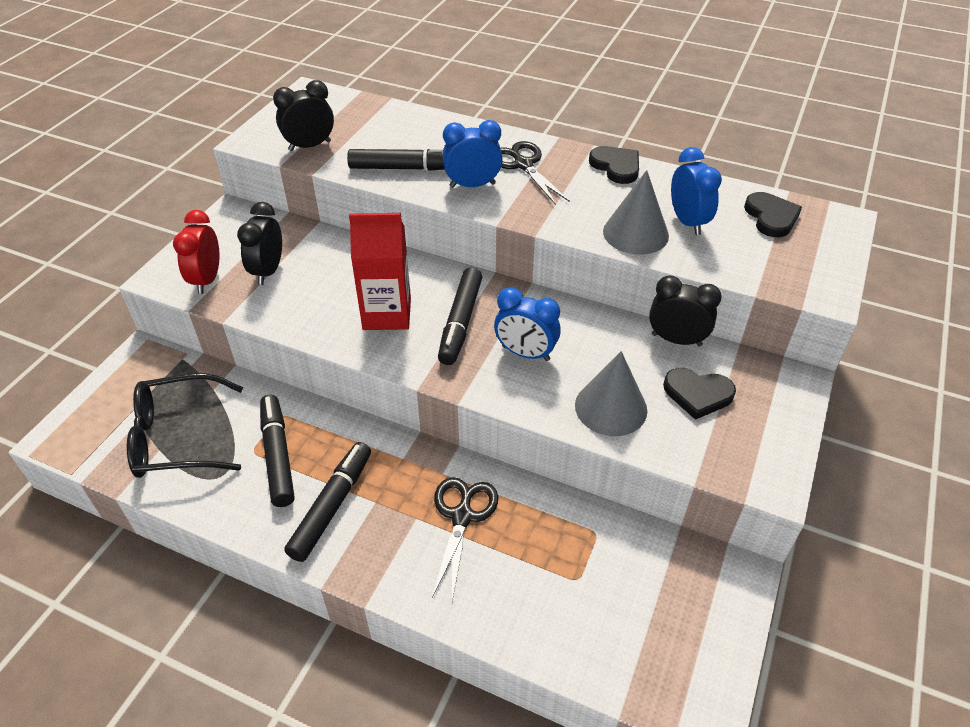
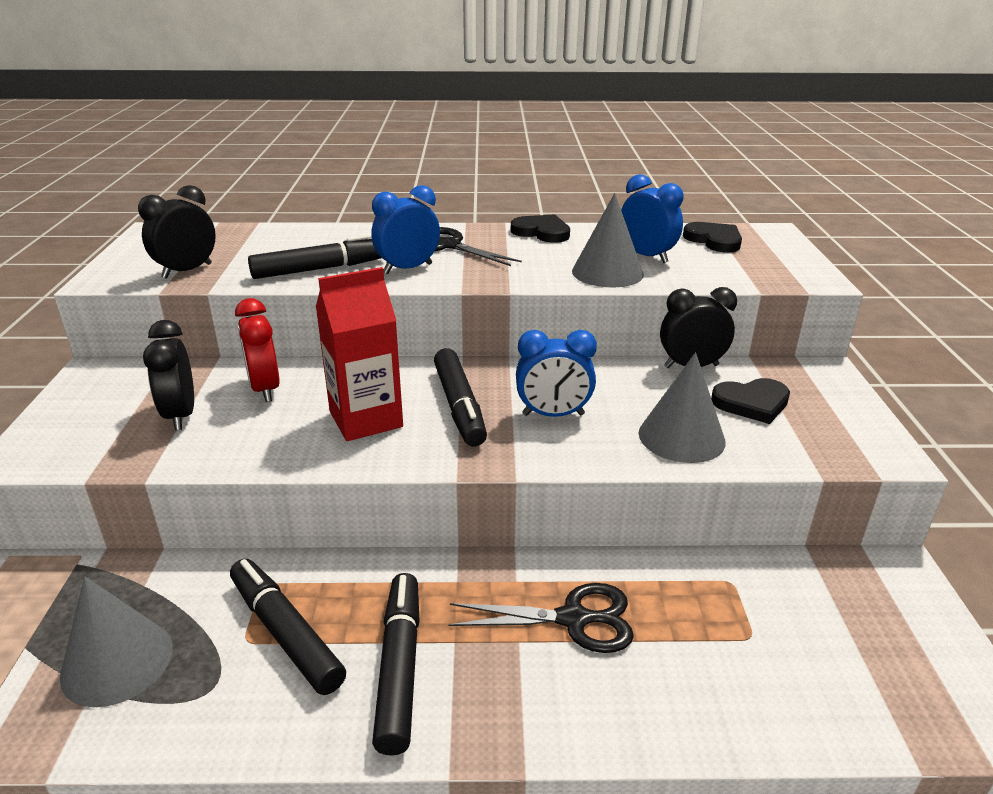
camera: 25 degrees left, 15 degrees down
(178, 437) = (117, 661): black glasses -> grey cone
(207, 280) = (95, 443): red clock -> red clock (265, 389)
(462, 516) = (573, 619): black scissors -> black scissors turned 105 degrees clockwise

